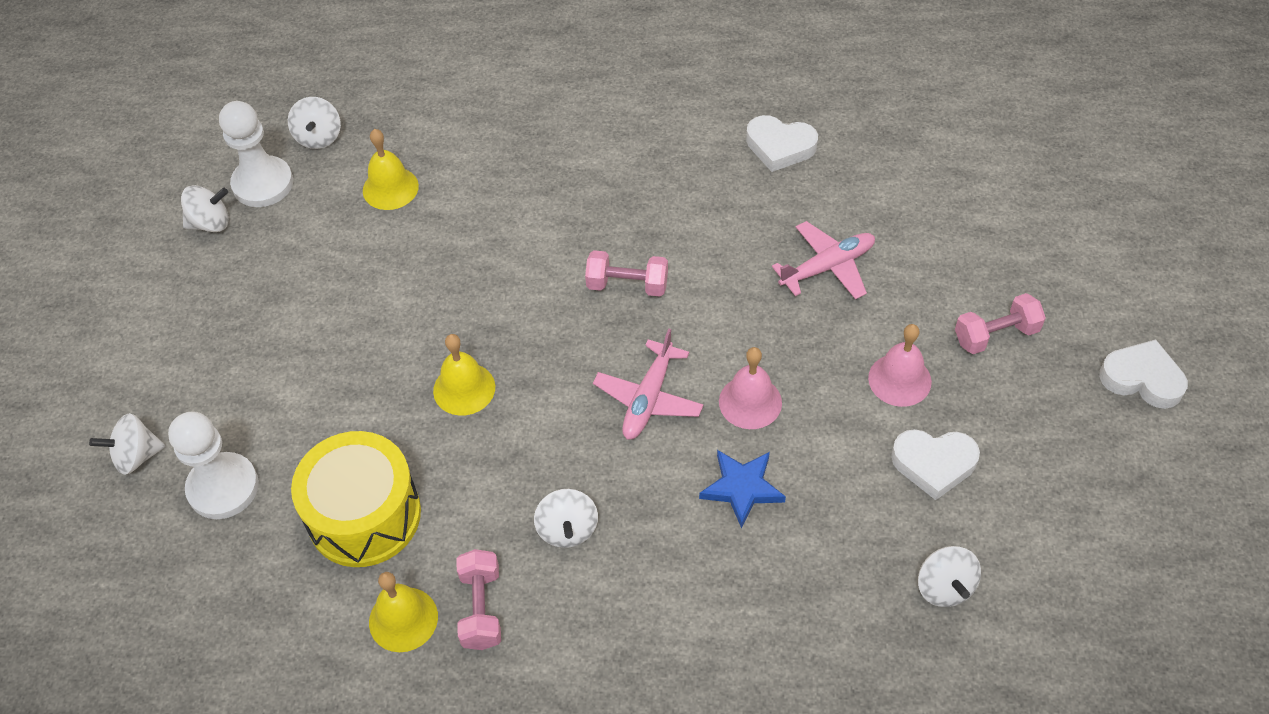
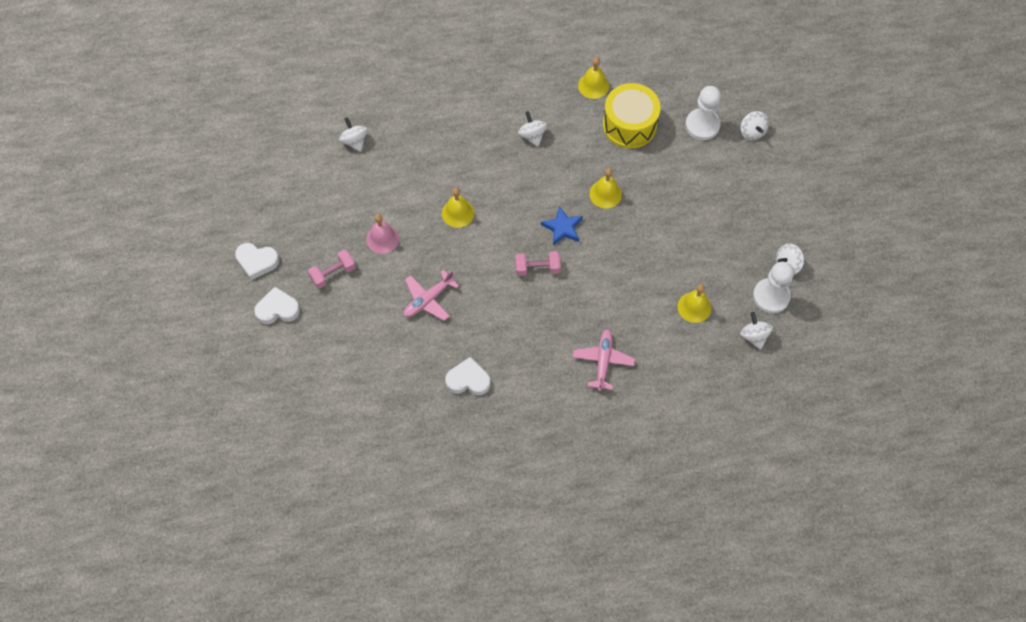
camera: 165 degrees right, 10 degrees up
(136, 456) = (752, 132): white spinning top -> white spinning top turned 105 degrees clockwise
(481, 608) = (560, 96): pink dumbbell -> none
(648, 399) = (510, 205): pink plane -> pink plane (603, 361)
(742, 488) = (454, 169): blue star -> blue star (562, 228)
(750, 402) = (458, 213): pink bell -> yellow bell
(934, 464) = (362, 197): white heart -> white heart (277, 309)

